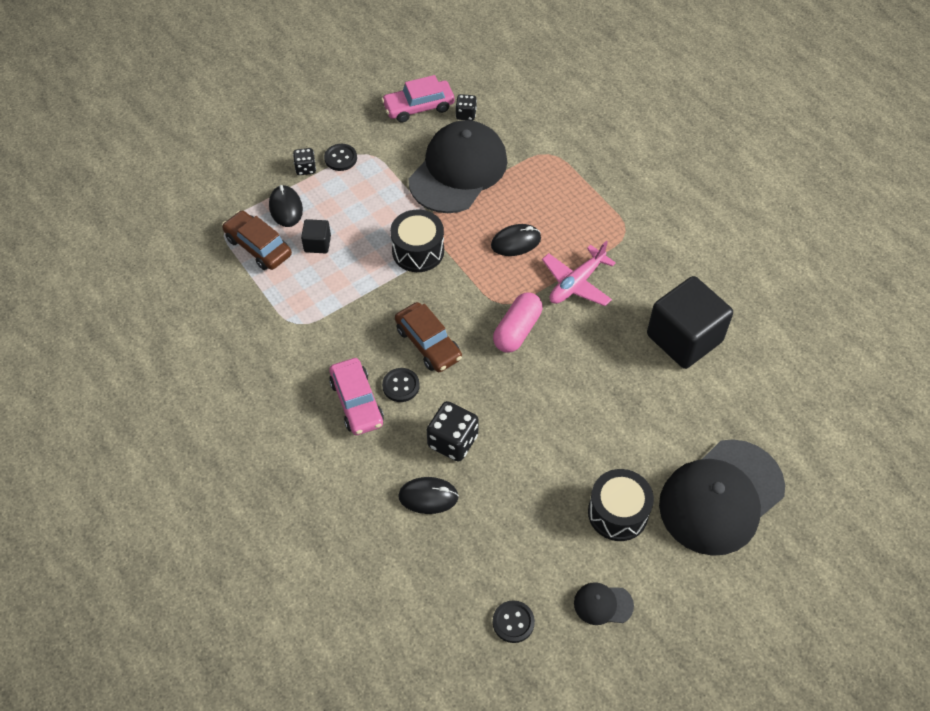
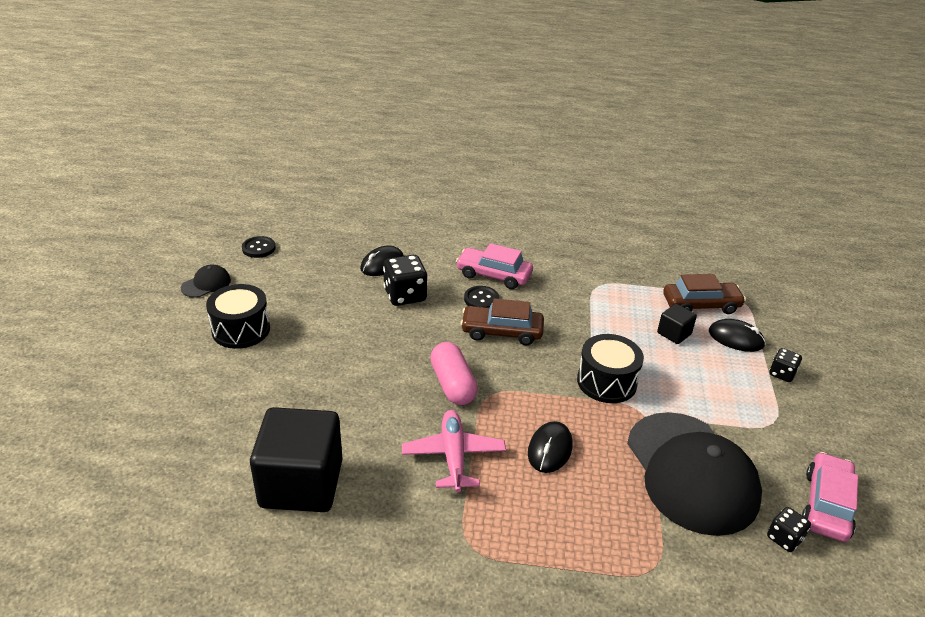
camera: 130 degrees right, 20 degrees down
(340, 158) = (779, 402): black button -> none
(721, 497) = (161, 387): black cap -> none

